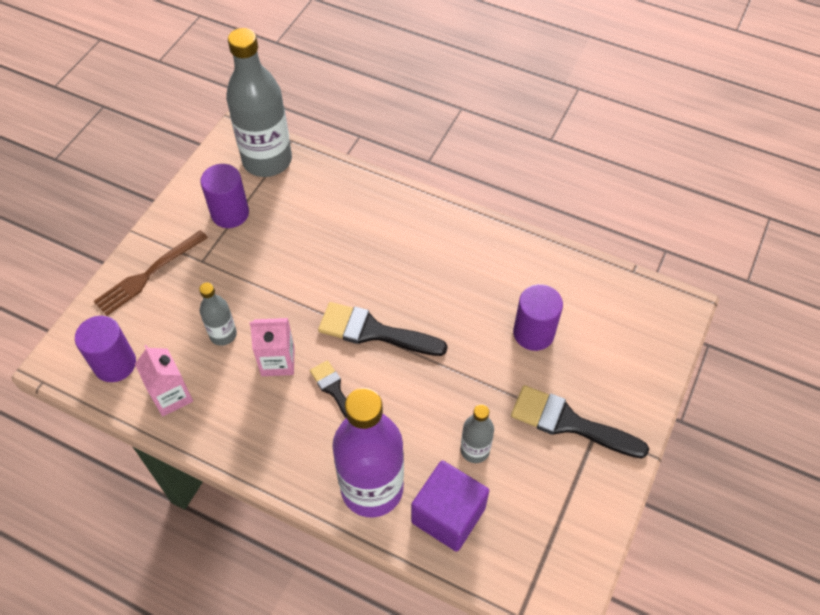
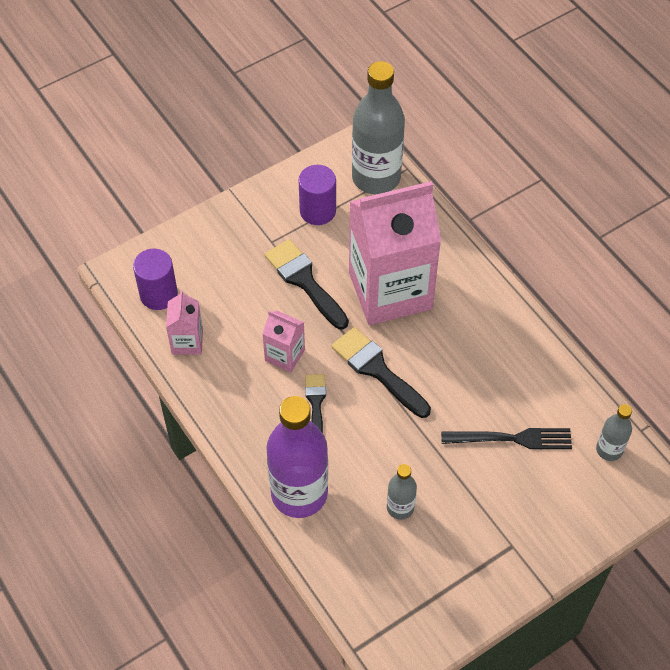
camera: 30 degrees right, 0 degrees up
(148, 275) = (222, 233): brown fork -> none
(223, 334) = (254, 312): grey bottle -> grey bottle (609, 450)
(341, 254) = (390, 290): none -> pink carton
(448, 515) = (346, 546): purple cube -> none
(533, 333) = (513, 438): purple cylinder -> black fork
(569, 423) = (493, 527): black brush -> black brush (304, 281)

